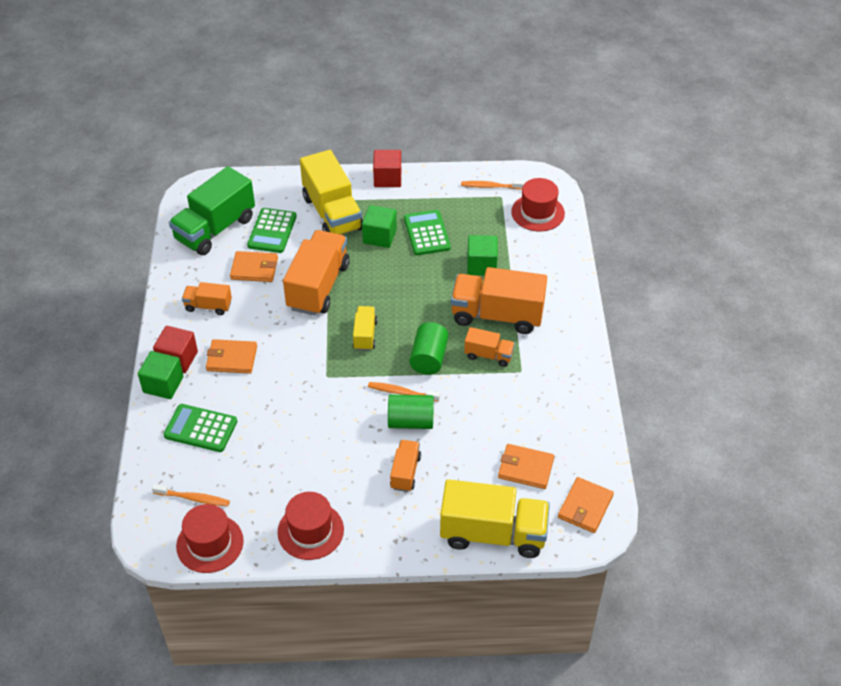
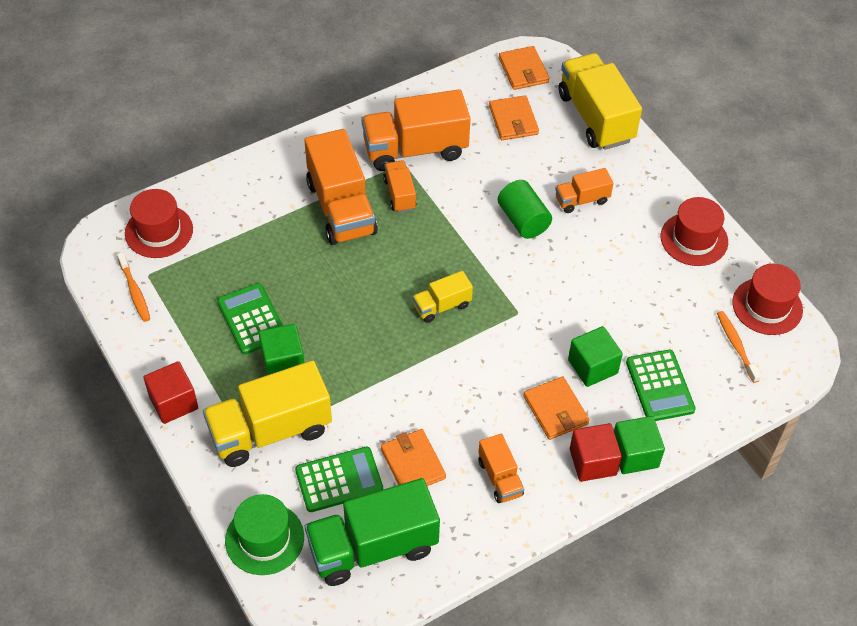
camera: 120 degrees left, 5 degrees up
(215, 229) = (373, 547): green truck -> green truck turned 150 degrees clockwise
(261, 187) = (264, 539): none -> green hat
(318, 286) = (400, 383): orange truck -> orange truck (415, 149)
(332, 213) = (270, 431): yellow truck -> yellow truck turned 150 degrees counterclockwise
(402, 392) = (494, 242): orange toothbrush -> none
(426, 233) = (252, 319): green calculator -> green calculator turned 105 degrees clockwise
(429, 358) = (436, 239): green cylinder -> none
(481, 265) = (274, 249): green cube -> green cube (592, 366)
(585, 507) = (523, 70): orange wallet -> orange wallet turned 75 degrees clockwise

